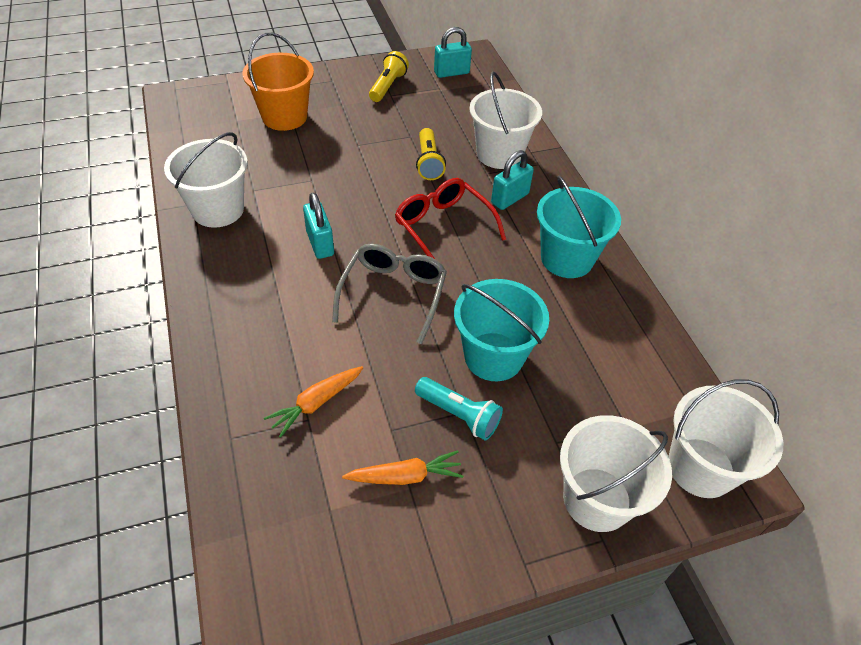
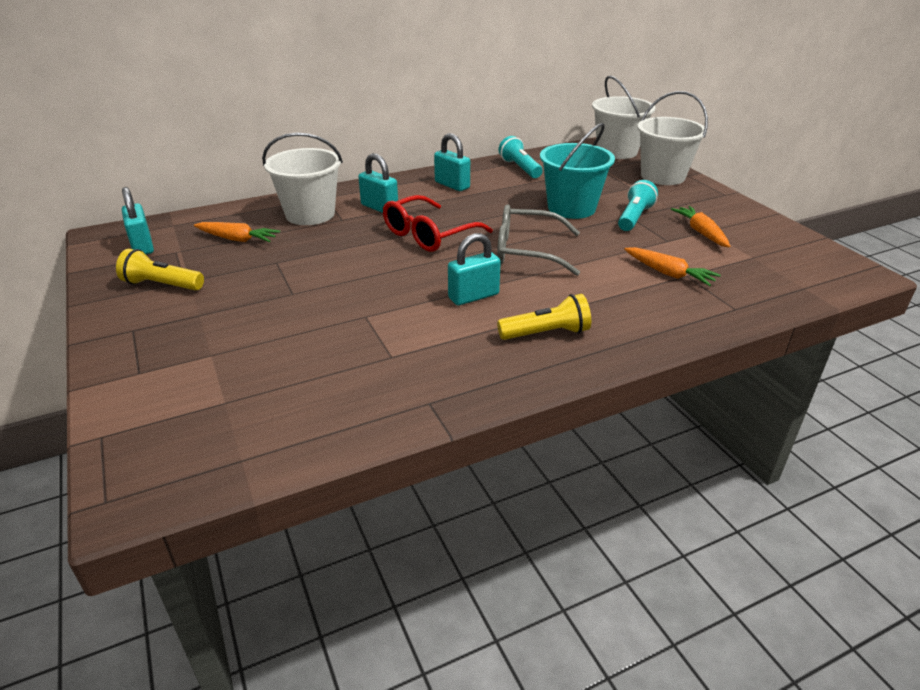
camera: 95 degrees left, 15 degrees down
(218, 209) = (436, 378): white bucket -> none
(284, 117) = (222, 357): orange bucket -> none
(428, 162) = (326, 248): yellow flashlight -> yellow flashlight (546, 333)
(455, 115) = (237, 239): none -> orange carrot
(567, 258) = (452, 185): turquoise bucket -> turquoise padlock
(622, 331) = (520, 168): none -> turquoise flashlight

